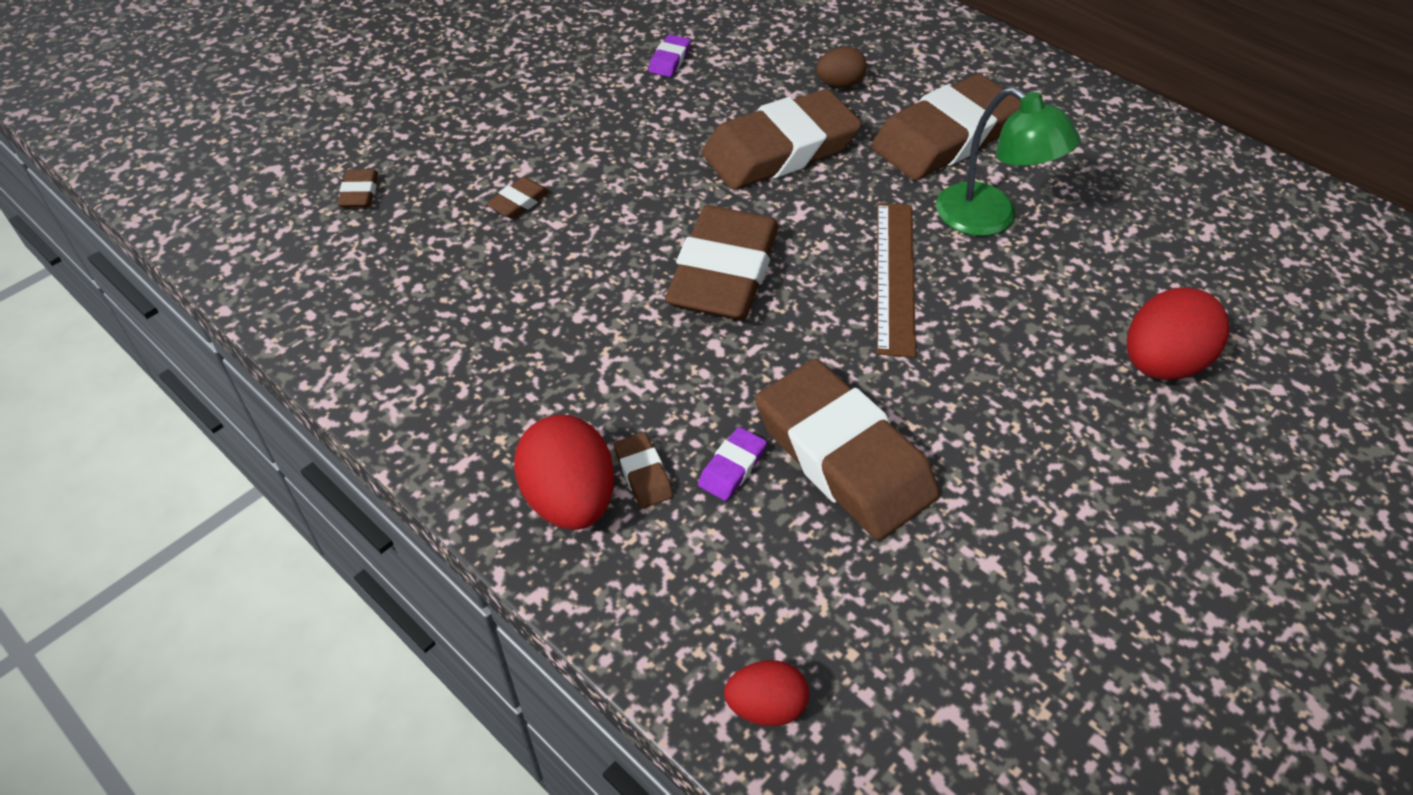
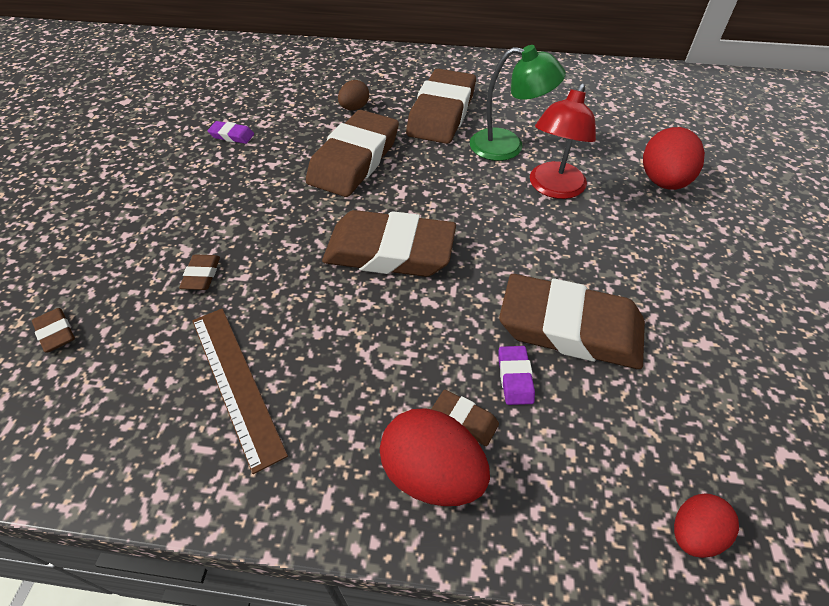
camera: 35 degrees left, 0 degrees up
(669, 60) = (232, 135): purple eraser -> purple eraser turned 60 degrees counterclockwise
(723, 273) = (389, 251): brown eraser -> brown eraser turned 60 degrees counterclockwise
(895, 276) = (491, 202): brown ruler -> brown ruler (236, 383)
(994, 298) = (553, 188): none -> red lamp

